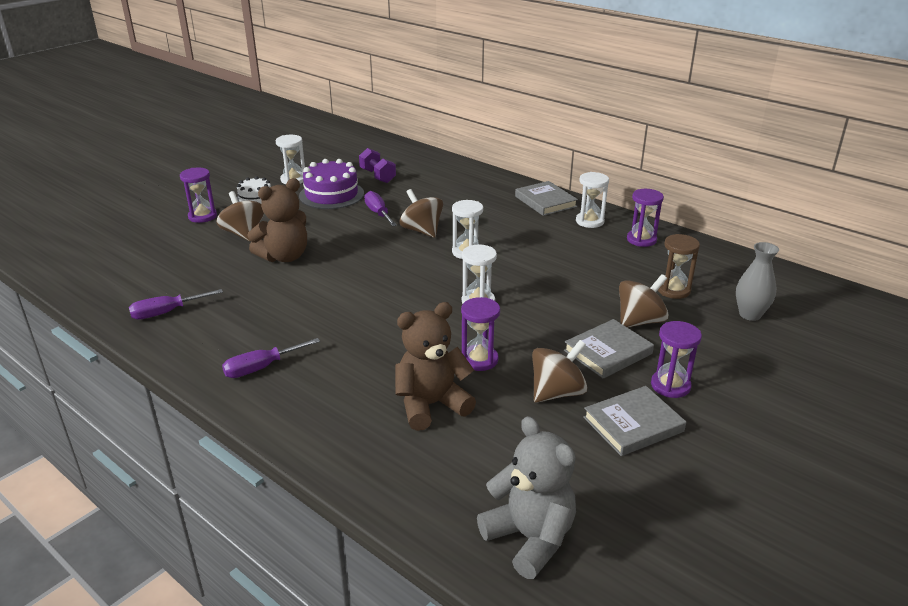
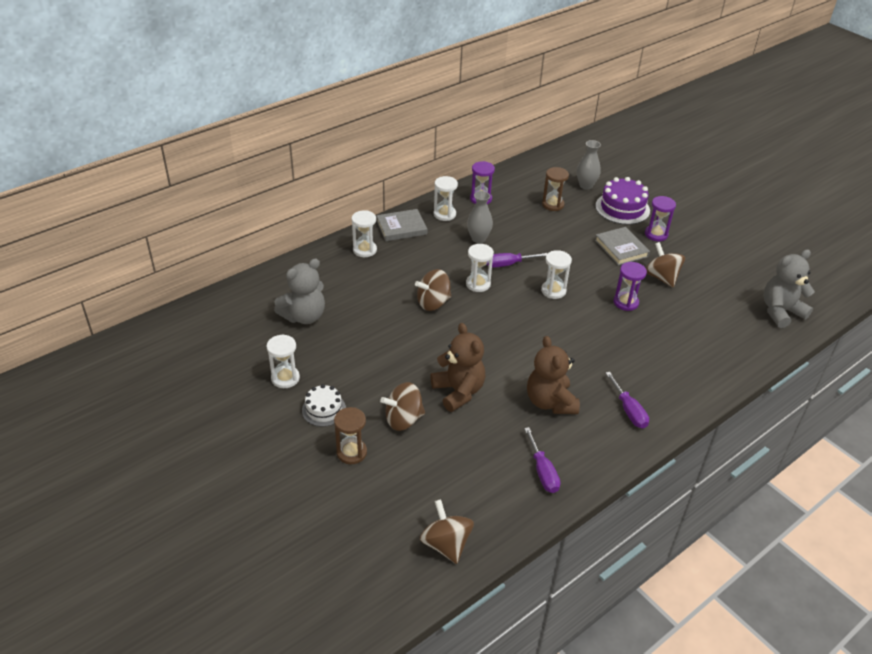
camera: 80 degrees left, 10 degrees up
(202, 216) = (351, 452): purple hourglass -> brown hourglass
(331, 195) = (336, 352): purple cake -> purple cake (622, 208)
(377, 176) = (304, 316): purple dumbbell -> grey teddy bear
(378, 213) = (390, 325): purple screwdriver -> purple screwdriver (508, 264)
(431, 405) = (673, 331): brown teddy bear -> brown teddy bear (550, 402)
(493, 188) = (364, 250): none -> white hourglass
(555, 245) = (478, 239): none -> grey vase
(633, 424) = (691, 256): grey book -> none
(640, 321) = (588, 227): brown spinning top -> brown spinning top (446, 544)

